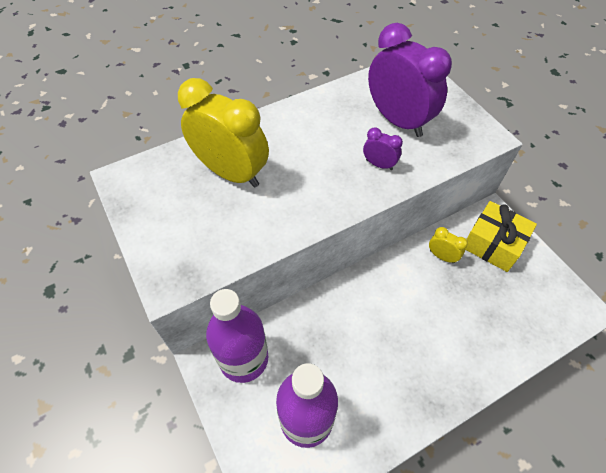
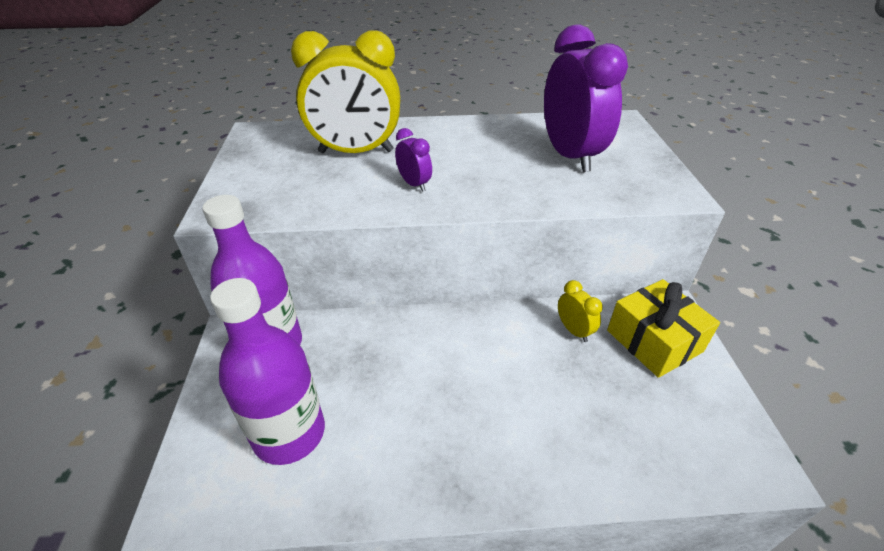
camera: 25 degrees right, 15 degrees down
(231, 173) = (356, 152): yellow clock -> yellow clock turned 120 degrees clockwise
(379, 164) = (519, 183): purple clock -> purple clock (414, 184)

